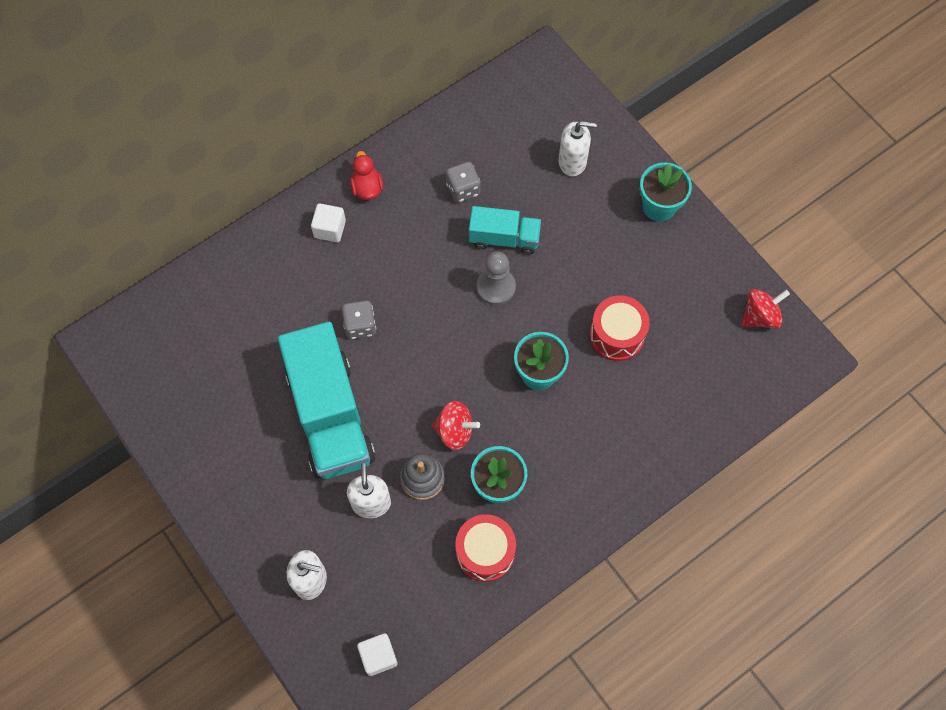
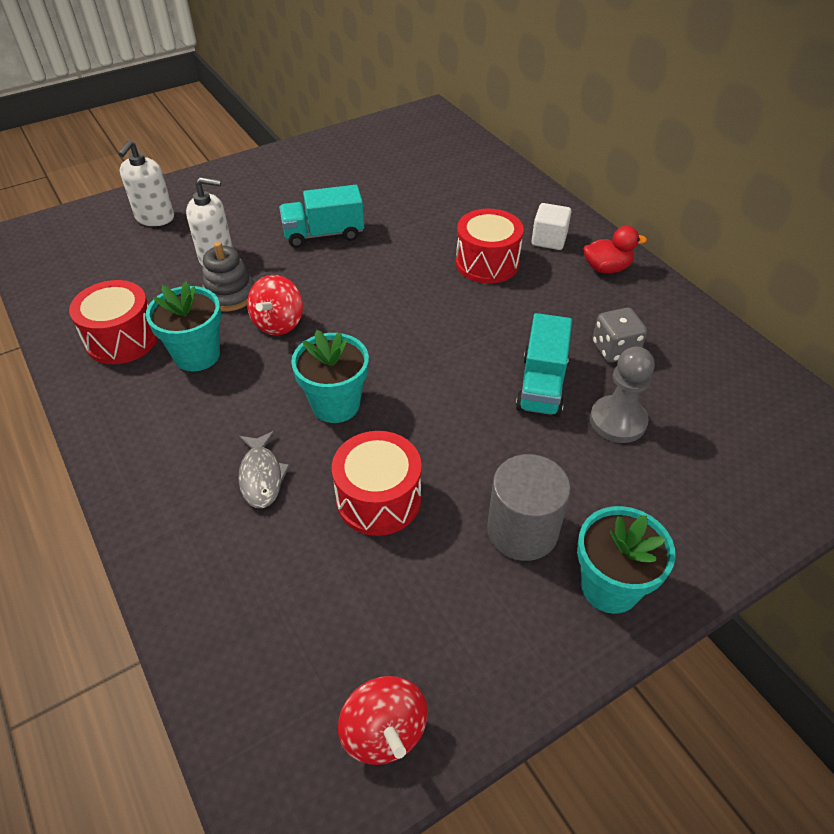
camera: 95 degrees right, 20 degrees down
(330, 415) = (324, 234): turquoise truck -> turquoise truck, size x0.53
(360, 326) = (425, 257): grey dice -> none
(365, 277) = (487, 263): none -> red drum
(378, 656) = (54, 257): white cube -> none
(496, 287) = (467, 371): grey pawn -> grey pawn (618, 421)
(572, 162) = (679, 473): white soap dispenser -> none
(608, 411) = (261, 476): none -> grey fish
(628, 251) = (522, 530): none -> grey cylinder

